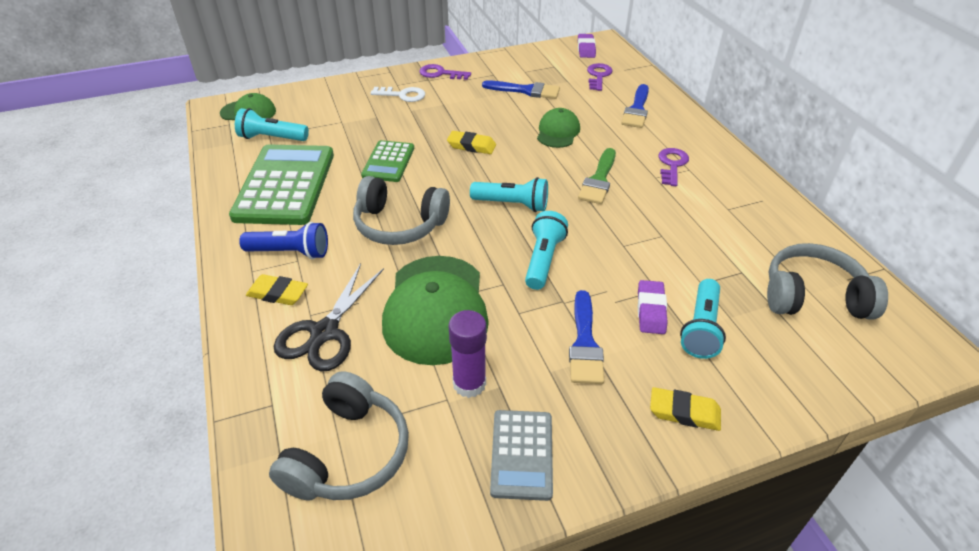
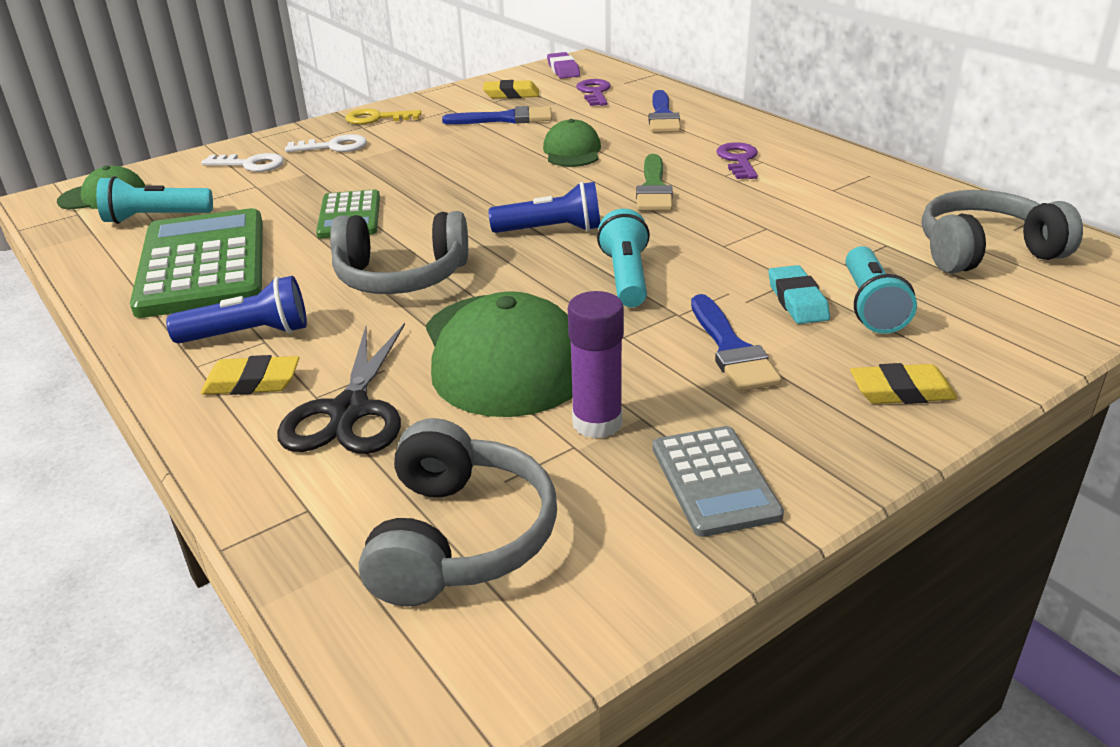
camera: 15 degrees left, 10 degrees down
(345, 101) = (251, 164): none -> white key
(440, 73) = (376, 118): purple key -> yellow key
(471, 146) = (461, 182): yellow eraser -> yellow eraser (511, 94)
(512, 204) = (551, 230): turquoise flashlight -> blue flashlight
(651, 310) = (797, 301): purple eraser -> turquoise eraser

